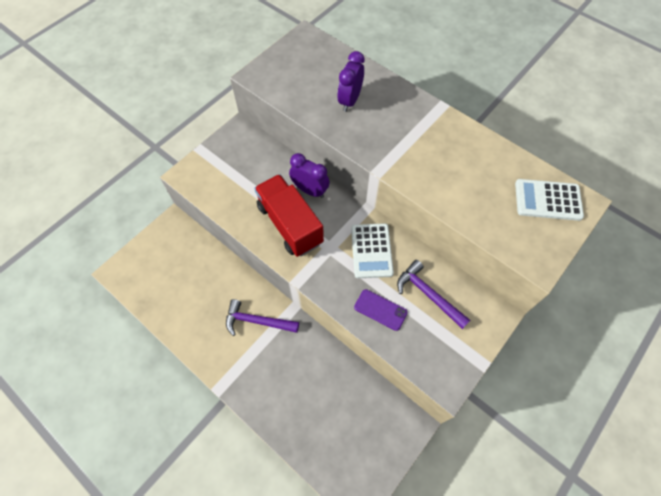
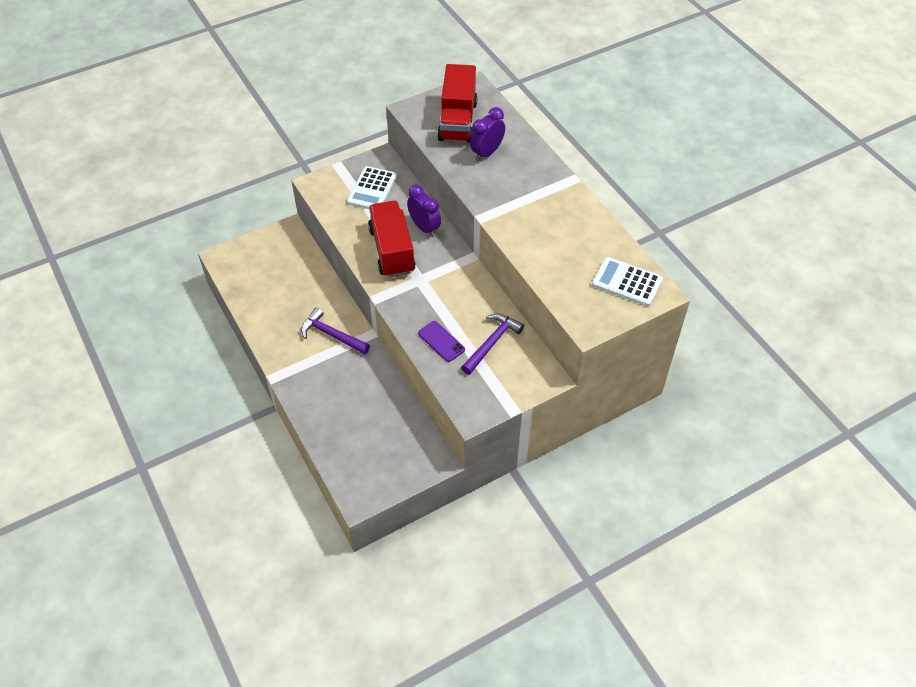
camera: 20 degrees right, 10 degrees down
(306, 75) = (457, 121): none -> red truck
(371, 251) = (457, 293): white calculator -> white calculator (372, 189)
(428, 294) = (492, 343): purple hammer -> purple hammer turned 60 degrees clockwise

